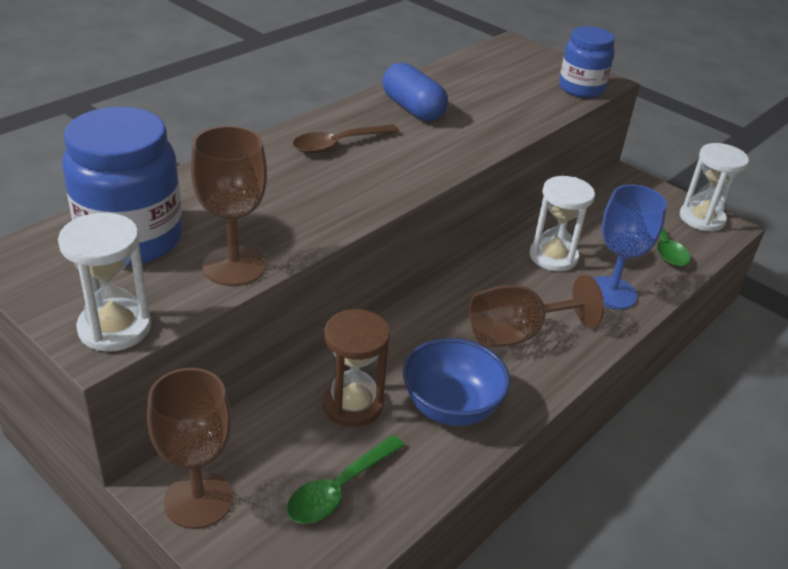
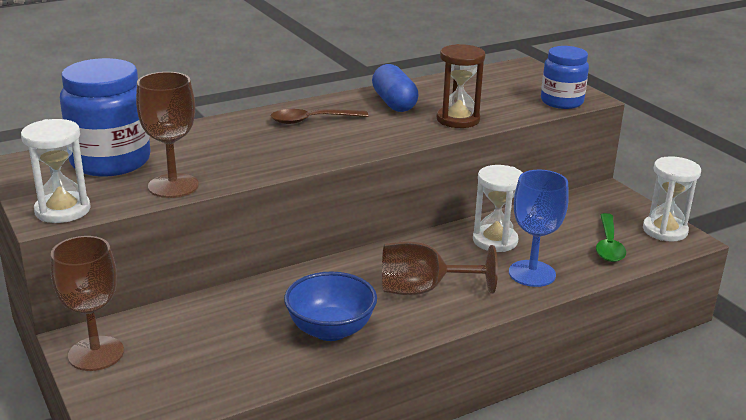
camera: 20 degrees right, 10 degrees down
(339, 489) = (205, 366): green spoon -> none
(352, 404) = (251, 315): brown hourglass -> brown hourglass (458, 119)

